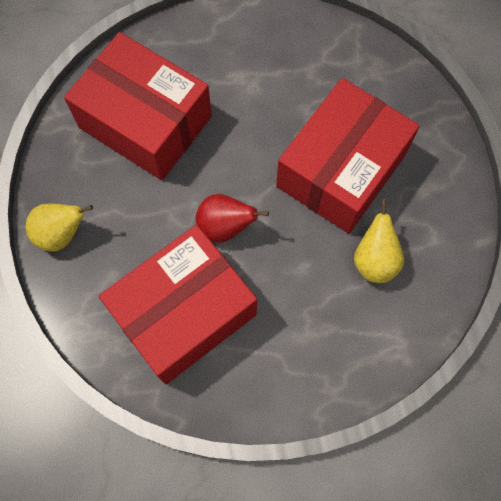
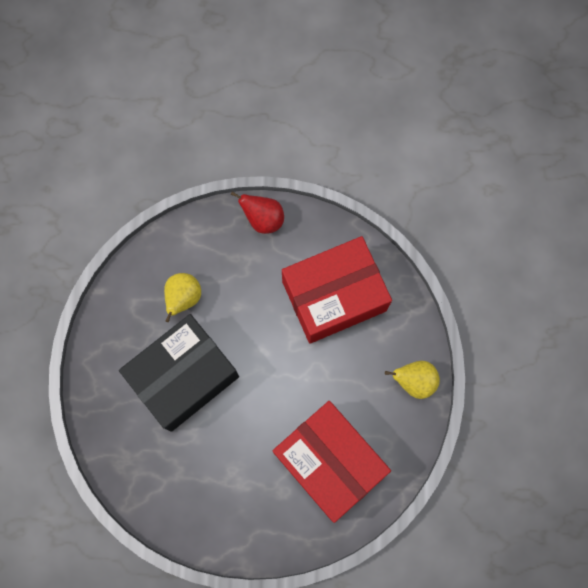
camera: 165 degrees left, 5 degrees up
(225, 226) = (287, 354): red pear -> red pear (263, 219)
(341, 170) = (183, 376): red box -> black box

